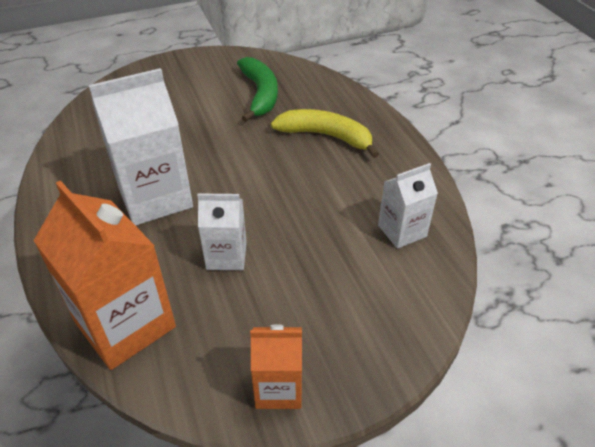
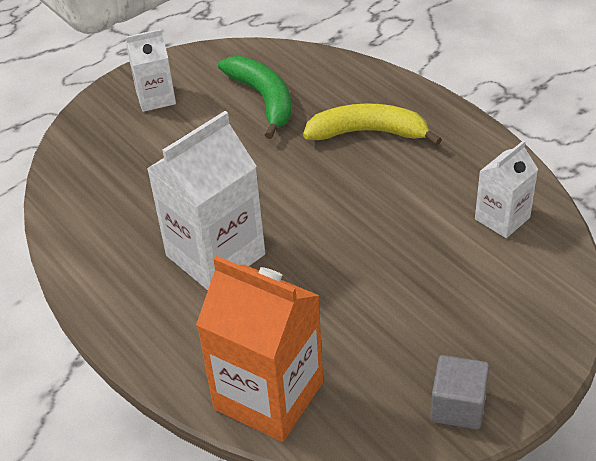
camera: 15 degrees left, 0 degrees up
(226, 256) = (333, 296): white carton -> white carton (156, 98)
(278, 388) = (458, 406): orange carton -> grey cube

